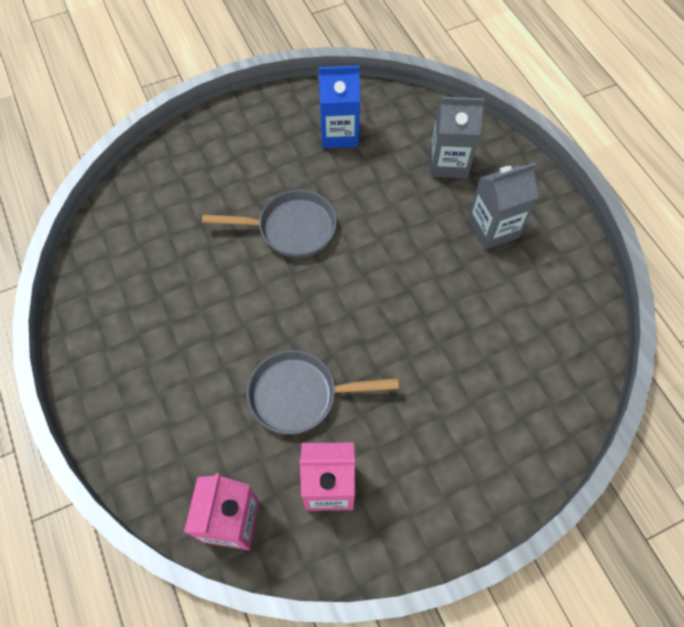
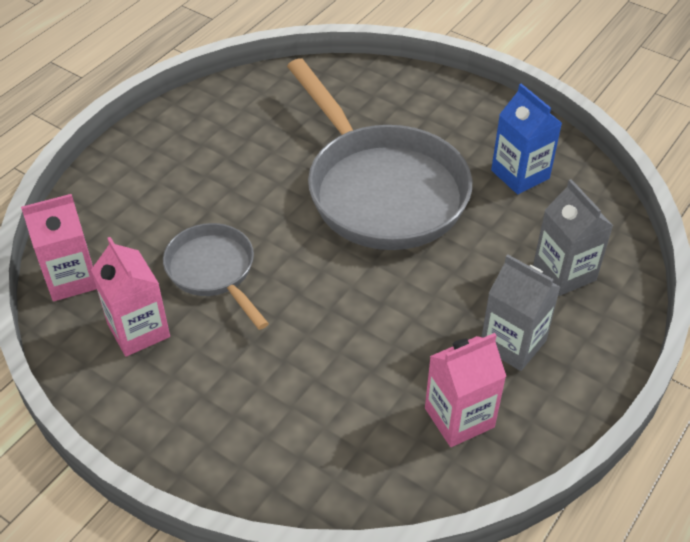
camera: 60 degrees right, 15 degrees down
(291, 229) = (380, 189): grey pan -> grey pan, size x1.91
(539, 296) = (459, 417): none -> pink carton

